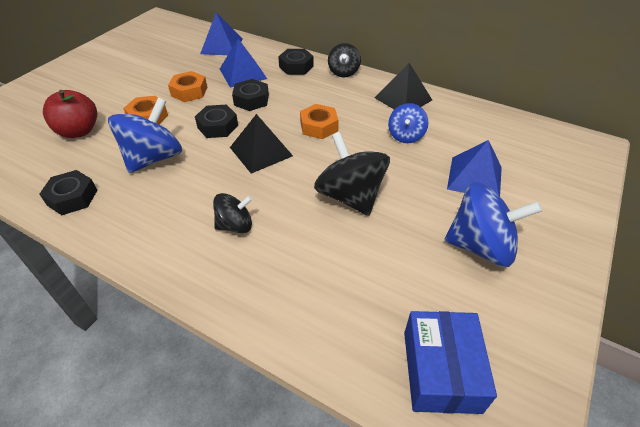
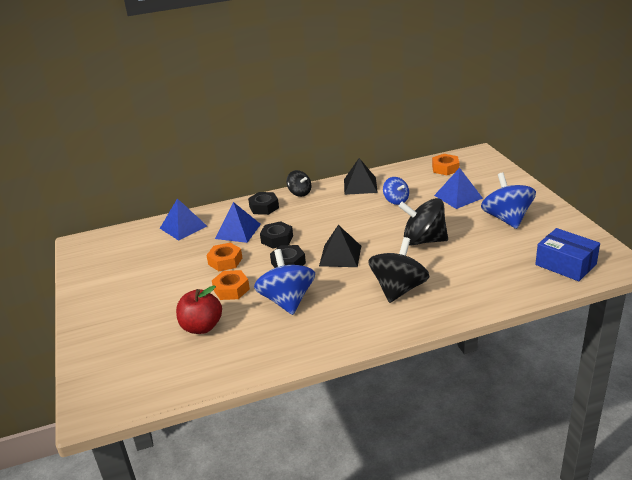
camera: 45 degrees left, 15 degrees down
(72, 197) = (284, 349): black nut -> none
(235, 225) = (398, 289): black spinning top -> black spinning top, size x1.75
(319, 126) = (345, 225): orange nut -> orange nut (445, 168)
(480, 246) = (506, 219): blue spinning top -> blue spinning top turned 60 degrees counterclockwise

